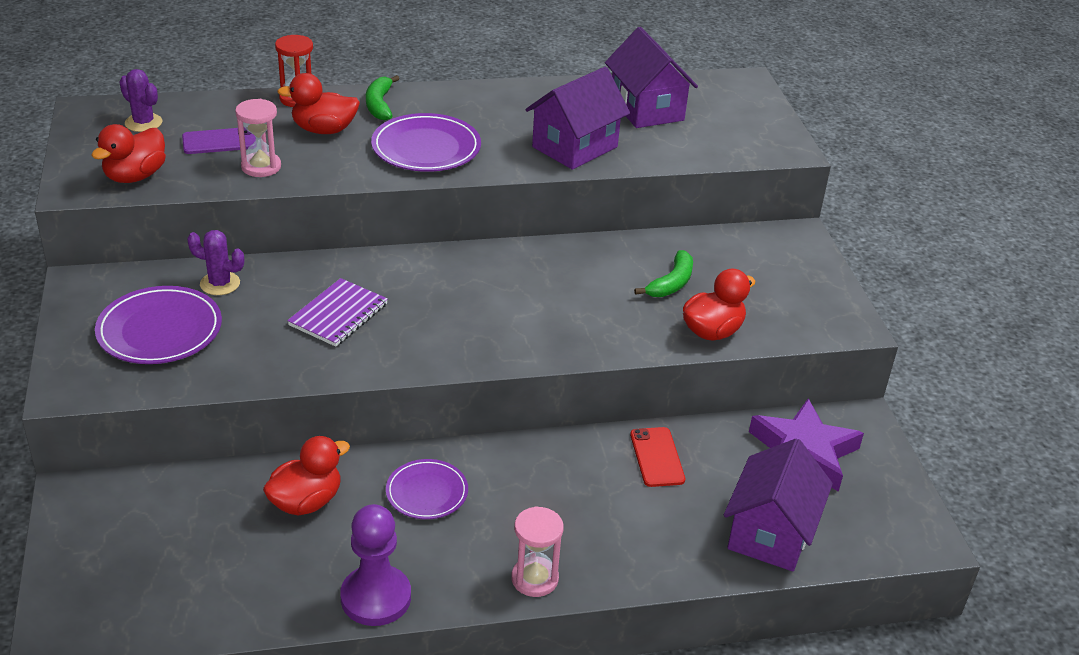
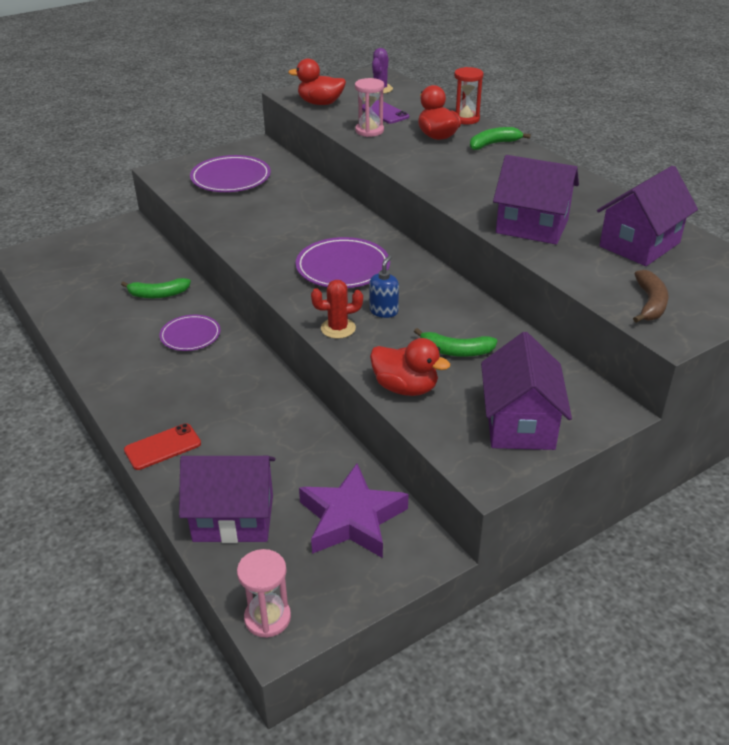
camera: 70 degrees right, 0 degrees up
(220, 284) = (290, 181): purple cactus -> none
(306, 502) = (158, 294): red duck -> green banana
(338, 315) = (290, 225): purple notebook -> none
(376, 597) = (85, 344): purple pawn -> none
(426, 148) = (456, 173): purple plate -> purple plate (343, 267)
(534, 579) = (127, 403): pink hourglass -> pink hourglass (267, 618)
(575, 304) = (384, 311): none -> blue soap dispenser
(587, 343) = (338, 328): none -> red cactus
(657, 457) = (290, 431): red phone -> red phone (163, 447)
(742, 141) = (650, 303): none -> brown banana
(795, 286) = (520, 424): none -> purple house

